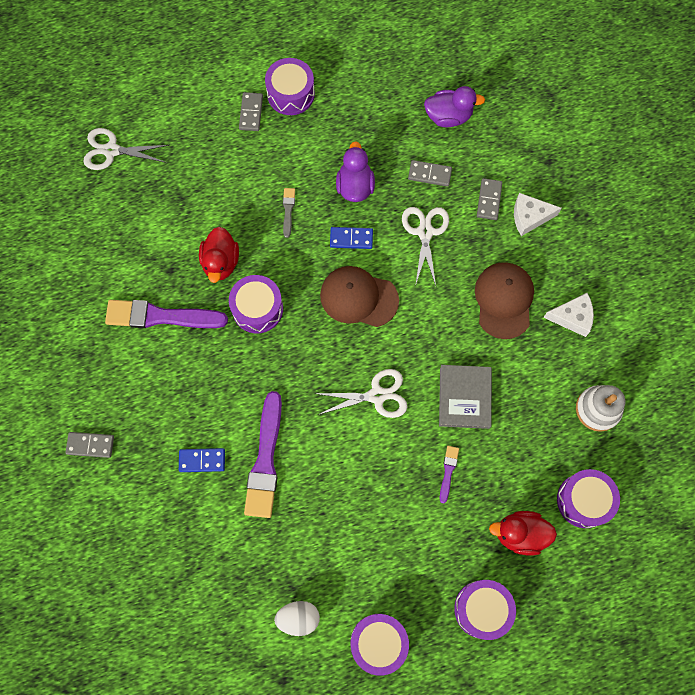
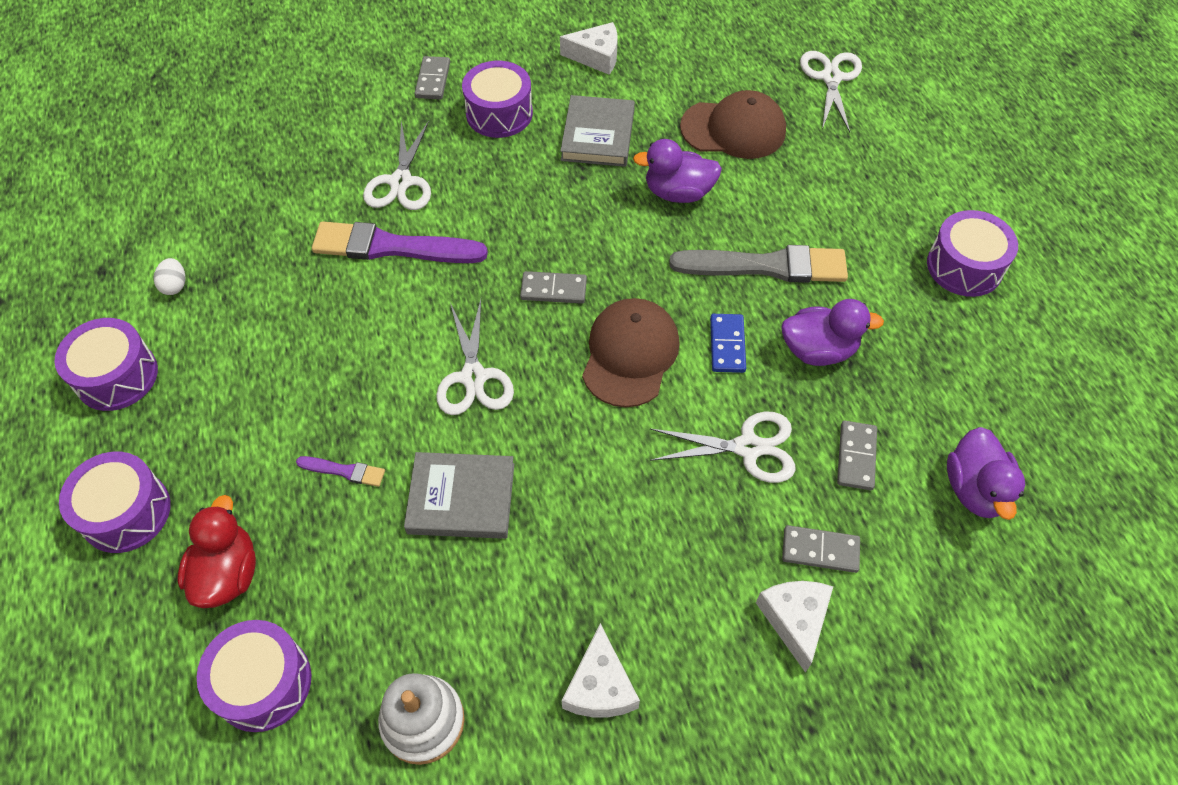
camera: 90 degrees right, 15 degrees down
(73, 317) = (596, 56): none -> white cheese
(161, 316) = (598, 135): purple brush -> grey book
(202, 460) = (400, 182): blue domino -> white scissors
(221, 262) = (678, 192): red duck -> purple duck
(251, 113) = (920, 220): grey domino -> grey domino (553, 290)
(257, 309) = (610, 234): purple drum -> purple drum (499, 113)
(288, 210) = (766, 266): grey brush -> grey brush, size x2.21
(298, 618) = (175, 285): white egg -> white egg, size x0.65
(504, 300) = (630, 567): brown cap -> brown cap (733, 129)

